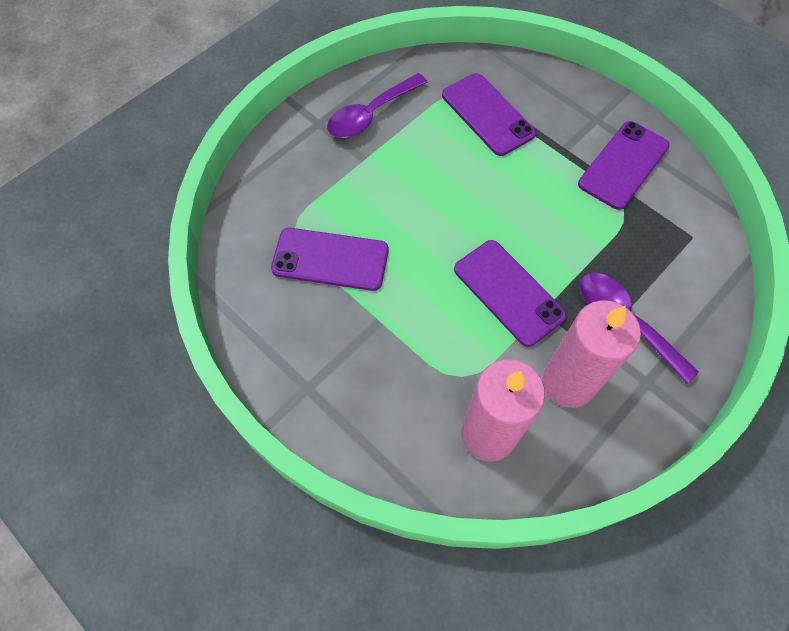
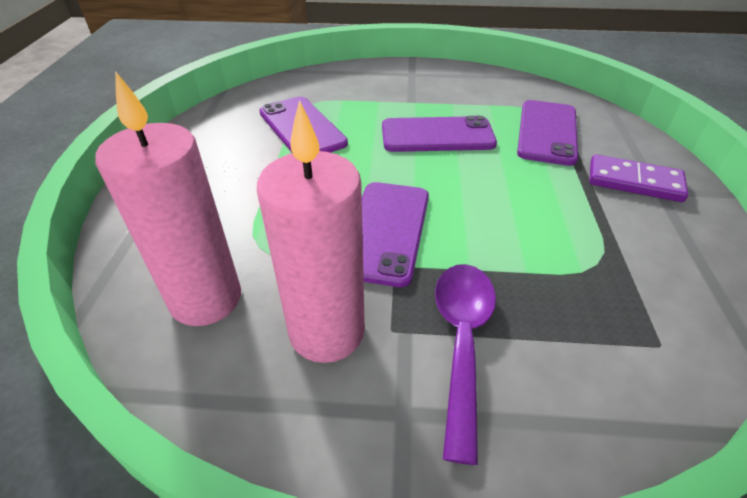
camera: 50 degrees right, 20 degrees down
(371, 114) = (453, 87): purple spoon -> none
(578, 122) = (634, 181): none -> purple domino
(623, 165) = (646, 235): purple phone -> purple phone (437, 135)

